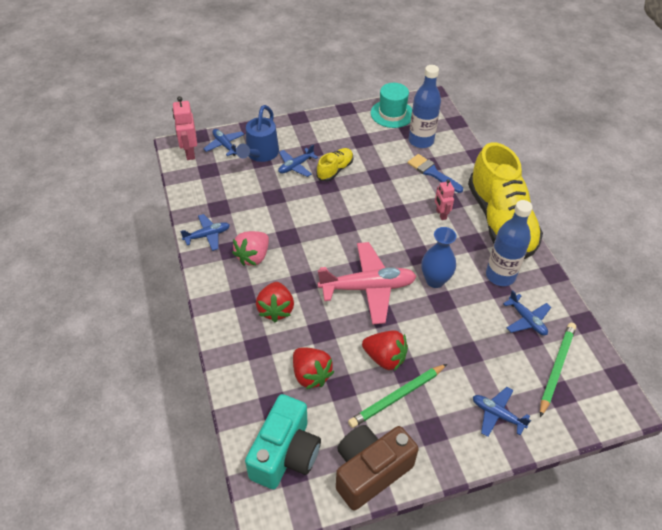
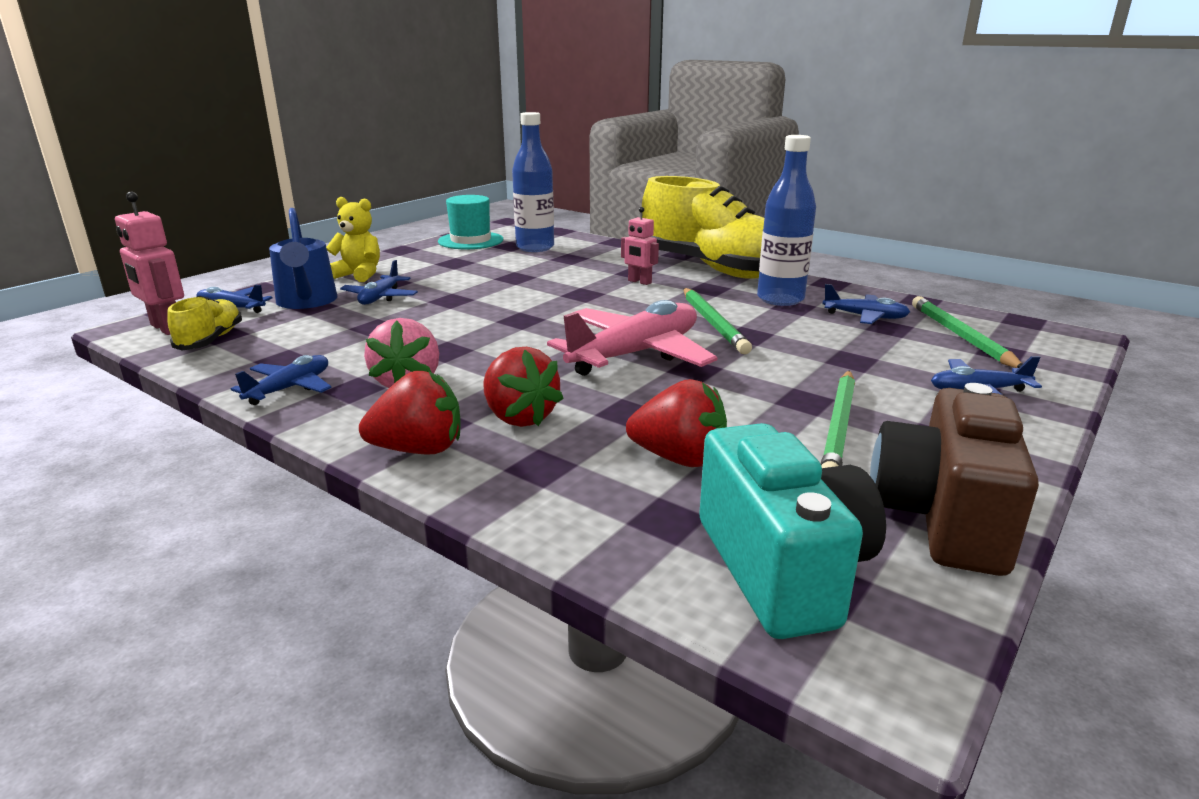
camera: 35 degrees left, 25 degrees down
(303, 133) = (359, 275): none -> yellow teddy bear
(335, 170) = (446, 287): yellow shoe -> yellow shoe (211, 340)
(385, 358) = (760, 401): red strawberry -> red strawberry (419, 450)
(432, 173) = (582, 261): blue brush -> none
(435, 280) = (713, 323): blue vase -> green pencil

